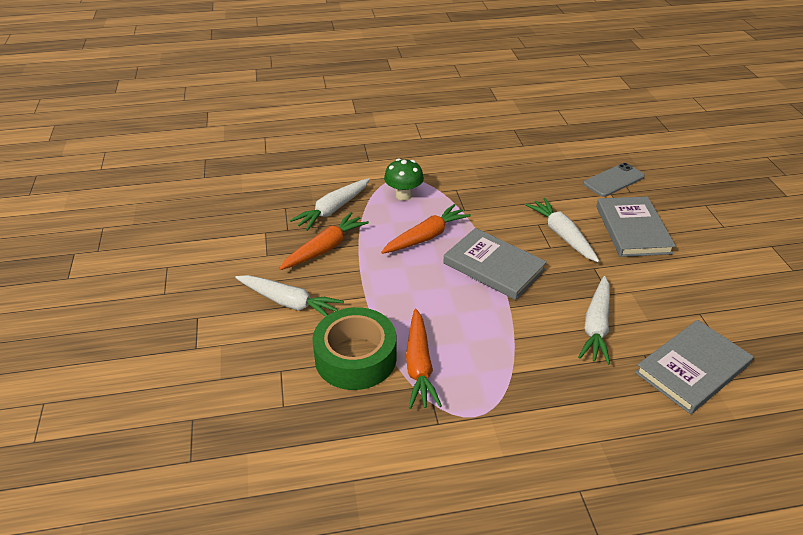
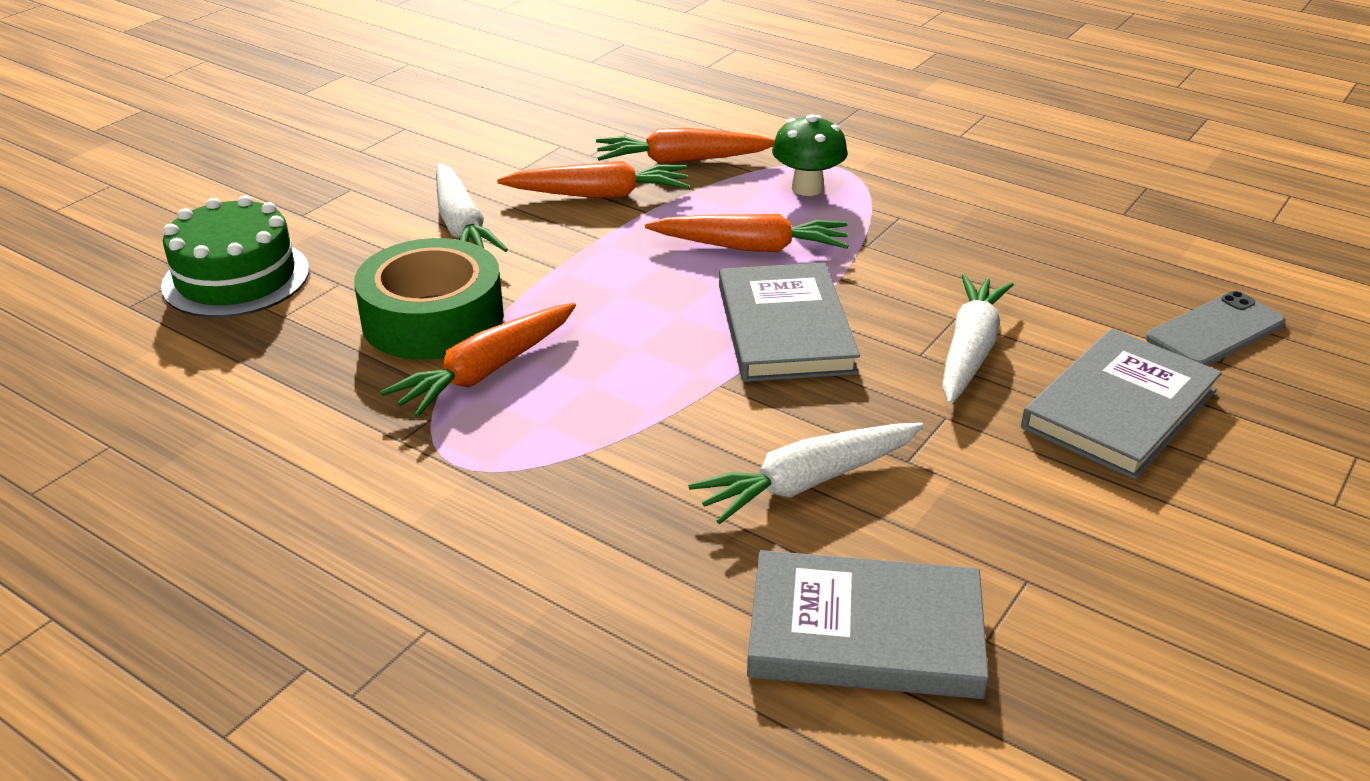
camera: 45 degrees right, 5 degrees down
(223, 404) = (236, 278): none -> green cake
(333, 210) = (682, 160): white carrot -> orange carrot
(613, 180) = (1215, 331): grey phone -> grey phone turned 45 degrees counterclockwise

